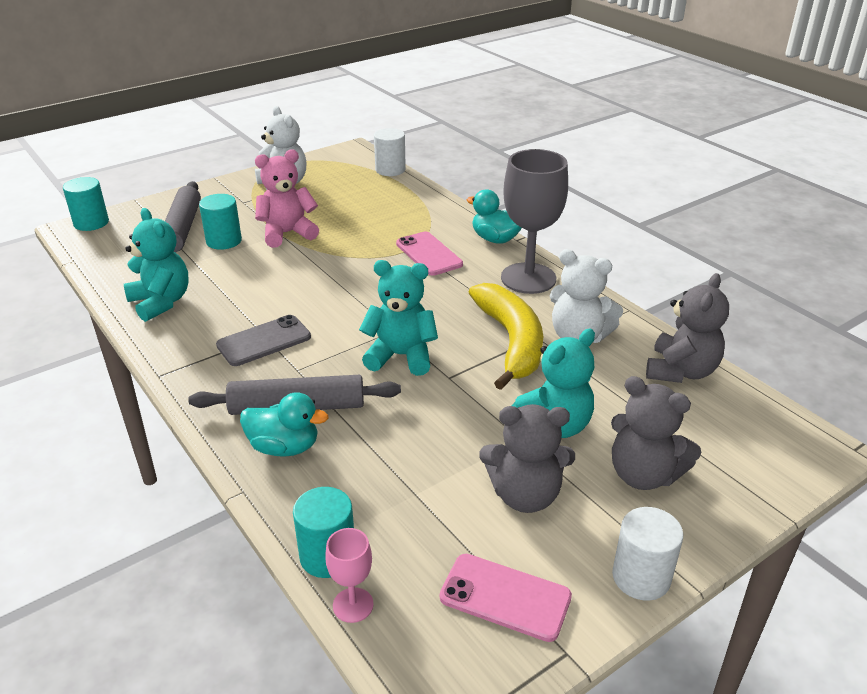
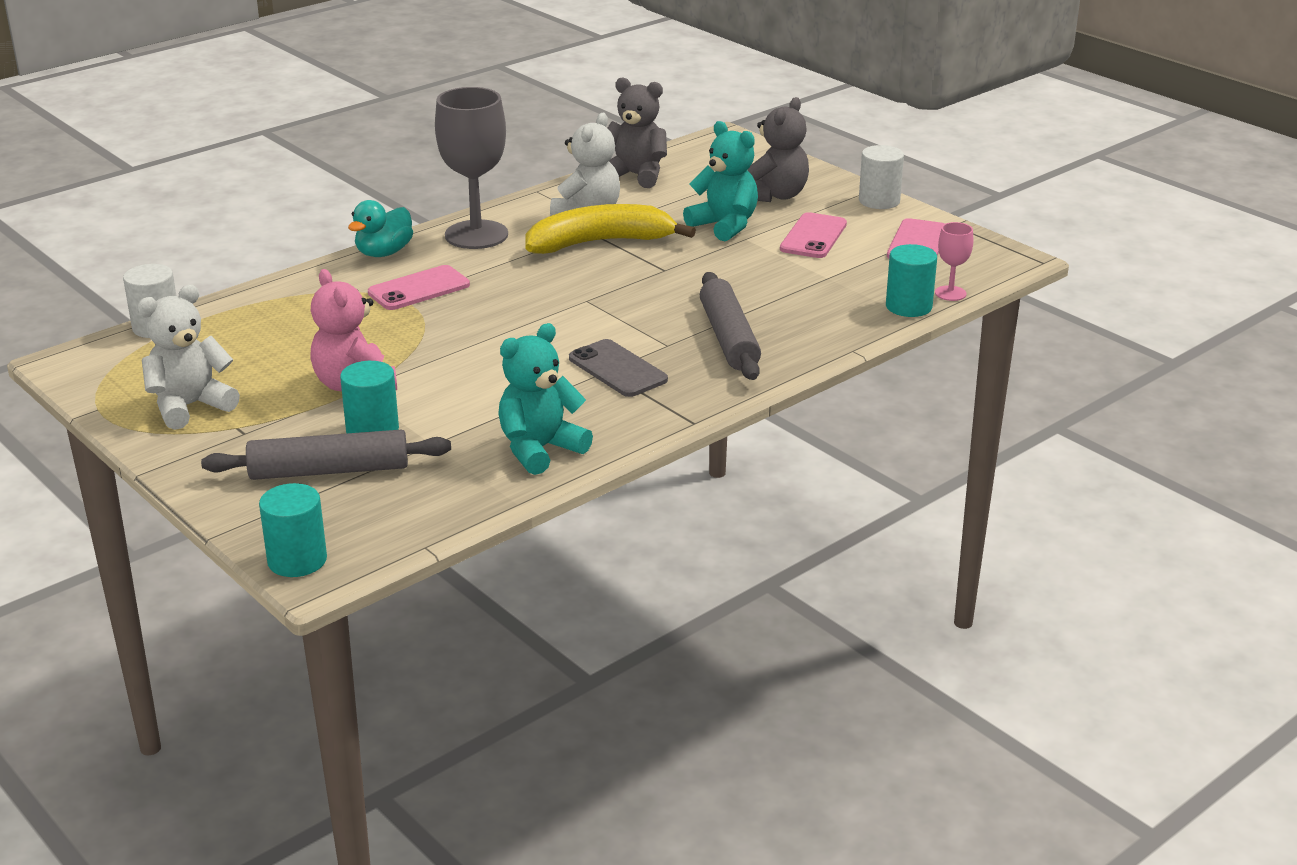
camera: 95 degrees left, 5 degrees down
(284, 447) = (789, 338): turquoise duck -> none
(401, 356) = (633, 293): turquoise teddy bear -> none
(525, 495) = (813, 236): grey teddy bear -> pink phone

